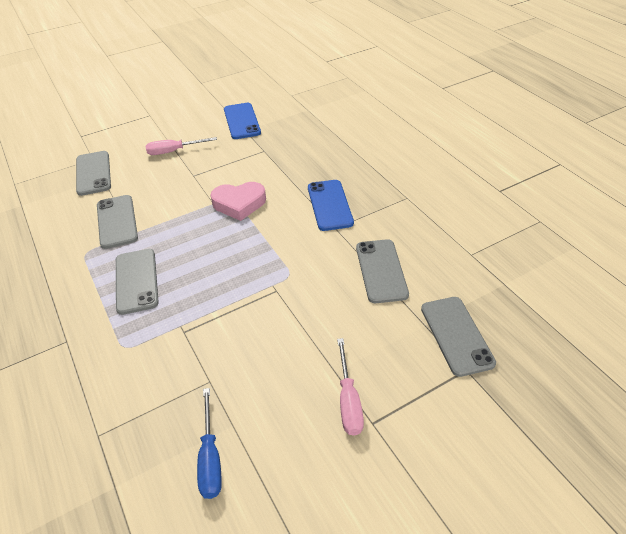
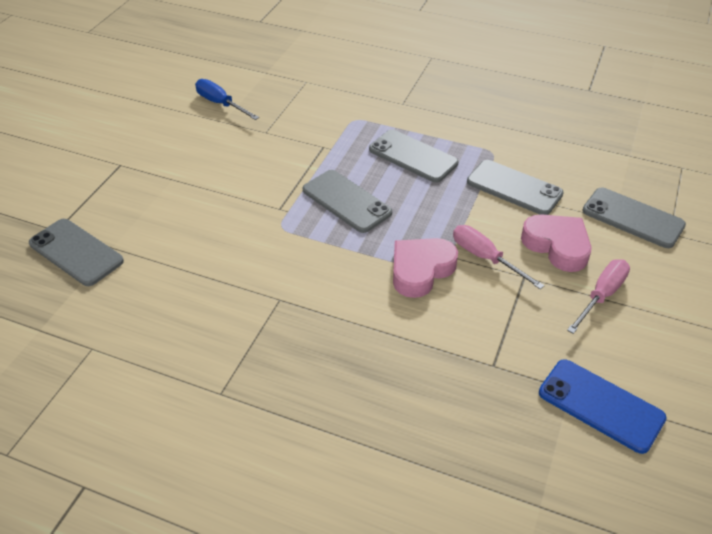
camera: 140 degrees right, 0 degrees up
(153, 180) = (557, 246): none -> pink heart
(330, 205) = (313, 325): blue phone -> none
(348, 400) = (147, 168): pink screwdriver -> pink screwdriver (485, 258)
(381, 271) = (188, 276): grey phone -> grey phone (346, 201)

